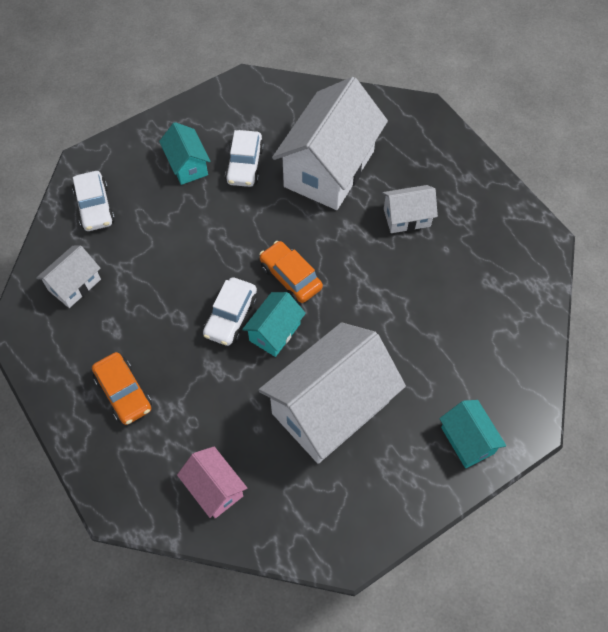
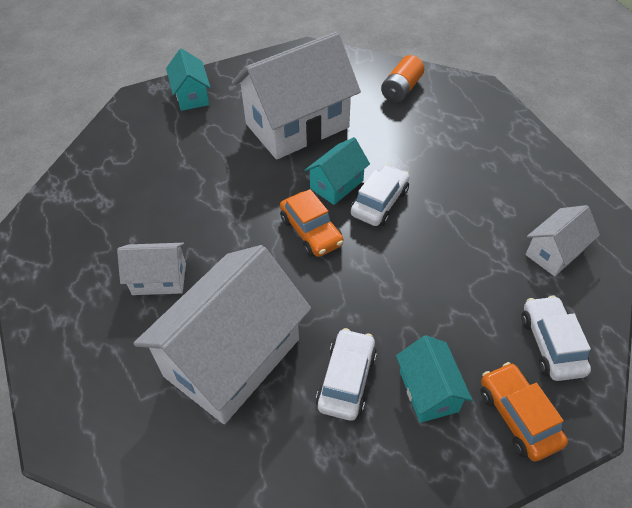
camera: 170 degrees left, 10 degrees down
(124, 393) = (483, 154): orange car -> orange car (518, 416)
(214, 488) = (401, 89): pink house -> orange battery

